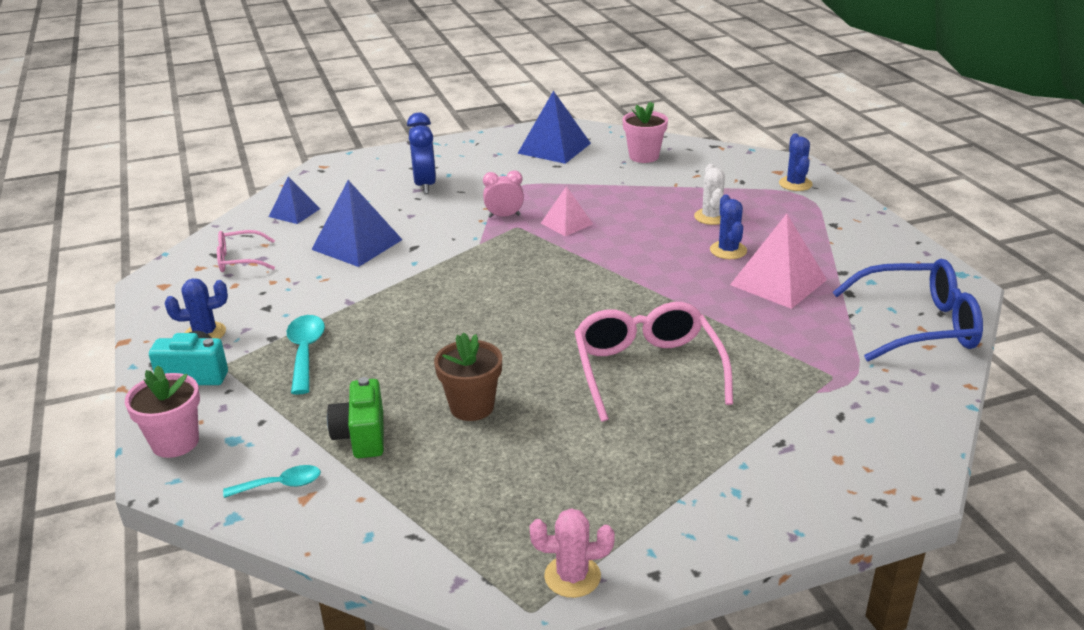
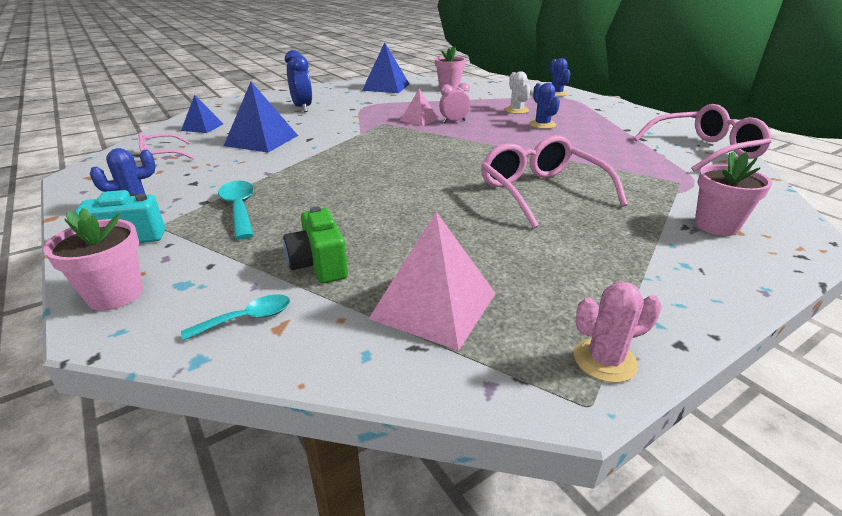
camera: 15 degrees left, 0 degrees up
(472, 407) = (413, 231): brown flower pot -> none
(504, 216) = (371, 119): pink clock -> pink clock (454, 121)
(778, 282) = (590, 137): pink pyramid -> pink pyramid (434, 305)
(818, 447) = (716, 226): none -> pink flower pot
(918, 325) = (704, 150): blue glasses -> pink glasses

